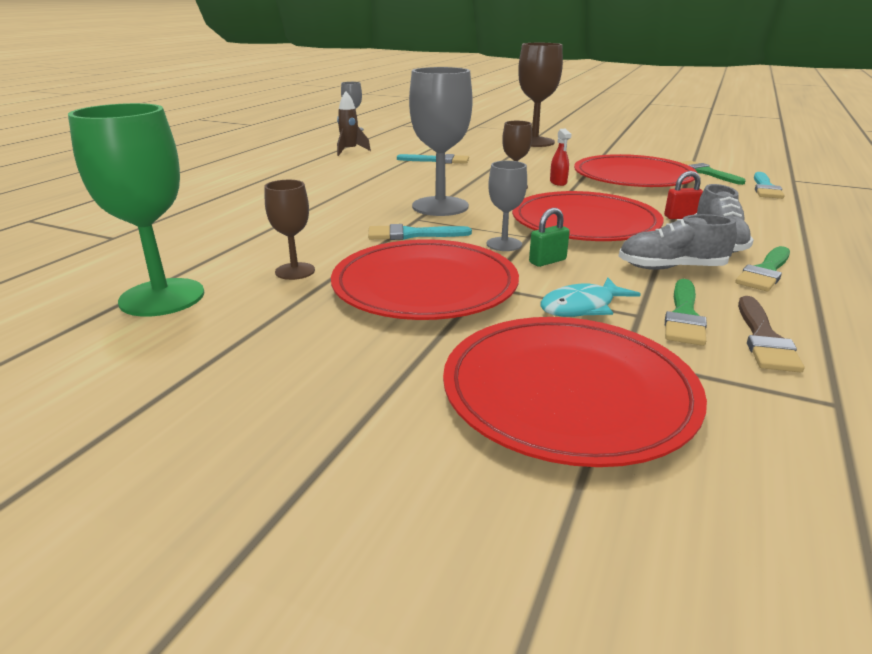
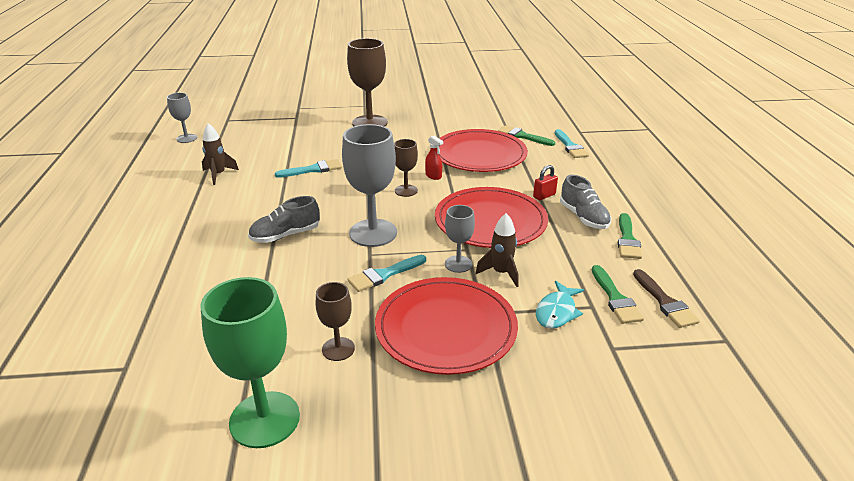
camera: 30 degrees left, 5 degrees up
(547, 261) = (501, 273): green padlock -> brown rocket
(568, 392) = (606, 389): red plate -> none
(671, 268) = (577, 254): grey shoe -> grey shoe (285, 235)

